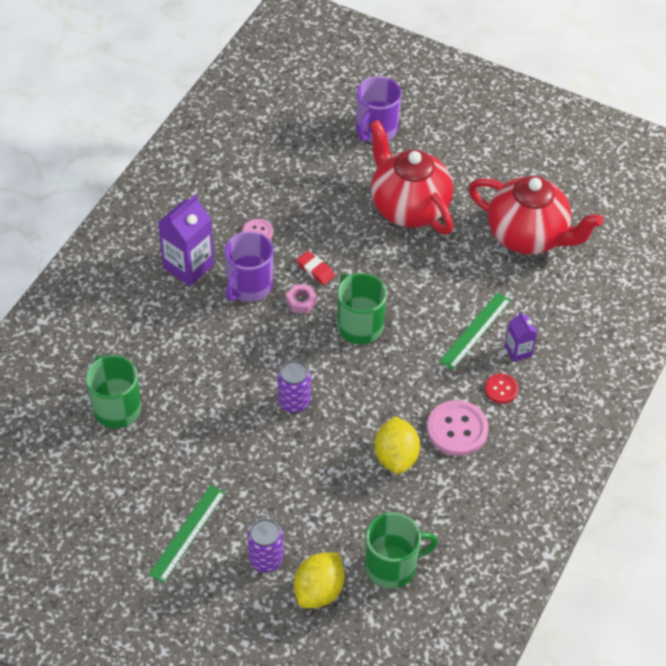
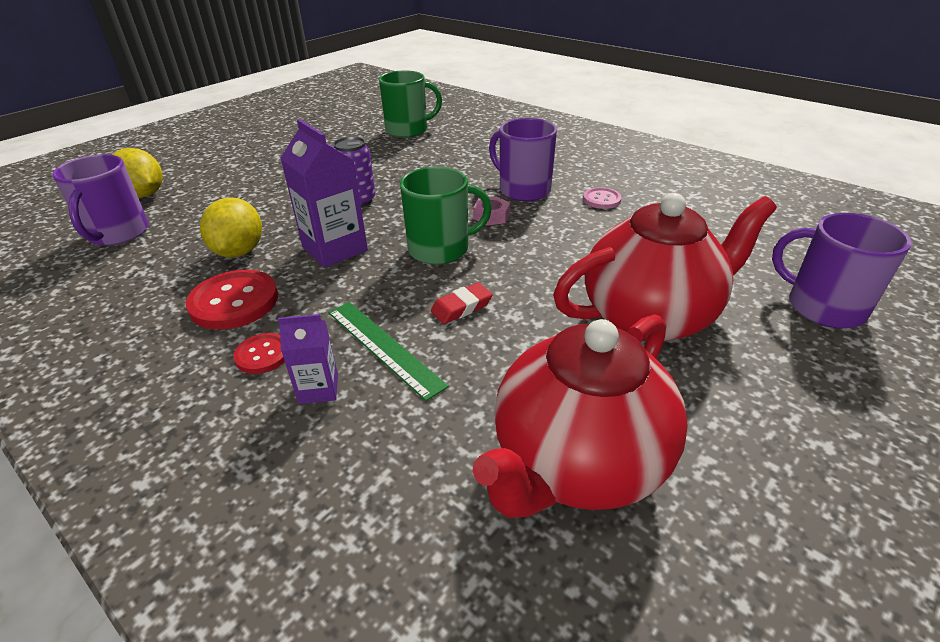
camera: 105 degrees right, 15 degrees down
(187, 533) = (265, 148): green ruler -> none
(188, 266) = (558, 163): purple carton -> purple carton (335, 249)
(266, 559) = (204, 175): purple can -> none
(315, 270) = (537, 229): red eraser -> red eraser (461, 307)
(392, 566) = (118, 233): green mug -> purple mug
(396, 457) = (239, 251): yellow lemon -> yellow lemon turned 75 degrees clockwise
(457, 429) = (234, 302): pink button -> red button

